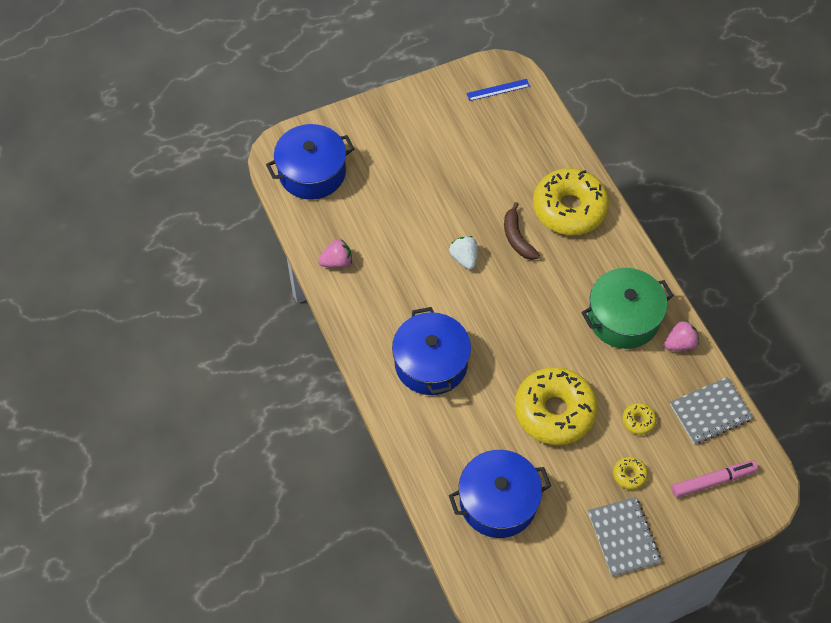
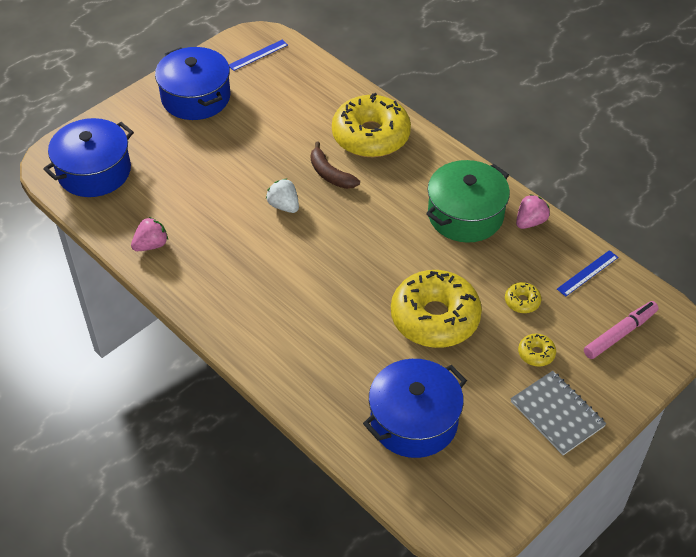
camera: 20 degrees left, 10 degrees down
(431, 363) = (288, 310): blue pot -> blue pot (196, 97)
(710, 412) = (587, 273): grey notebook -> blue ruler

